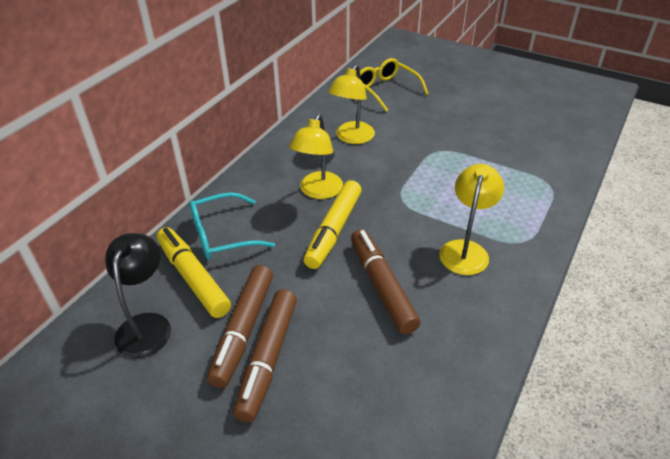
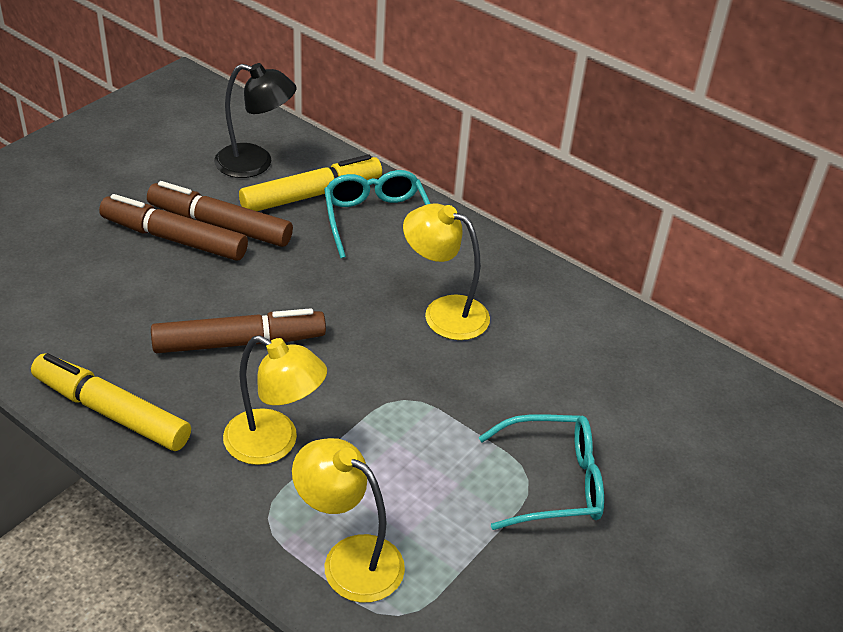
camera: 95 degrees right, 0 degrees up
(333, 230) = (356, 315): yellow marker -> yellow marker (111, 411)
(351, 138) = (579, 371): yellow lamp -> yellow lamp (349, 559)
(386, 90) = (744, 450): yellow glasses -> none
(437, 143) = (553, 482): none -> turquoise glasses

